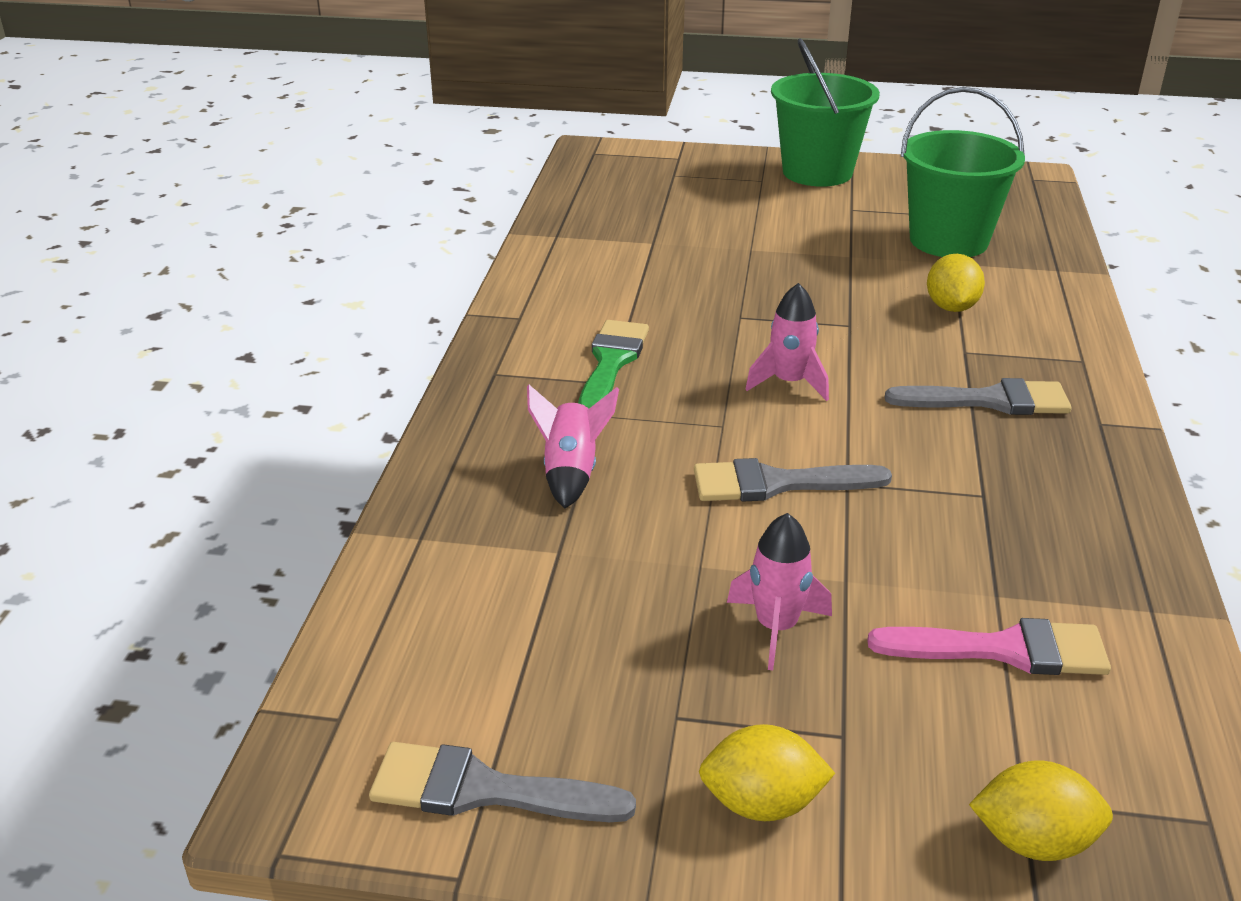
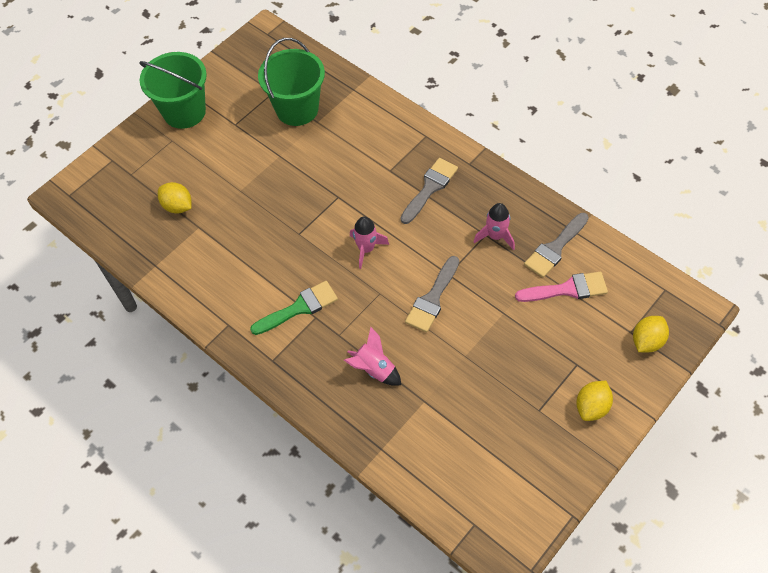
camera: 55 degrees left, 25 degrees up
(483, 790) = (538, 490): grey brush -> grey brush (555, 248)
(611, 363) = (299, 308): green brush -> green brush turned 105 degrees clockwise
(776, 627) = (514, 351): pink rocket -> pink rocket (495, 236)
(951, 307) = (353, 150): yellow lemon -> yellow lemon (178, 206)
(1004, 650) = (567, 289): pink brush -> pink brush turned 45 degrees clockwise

